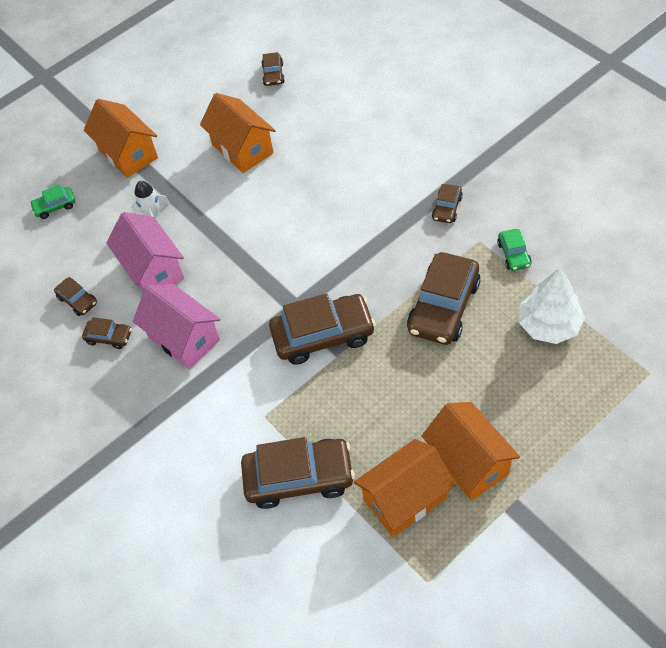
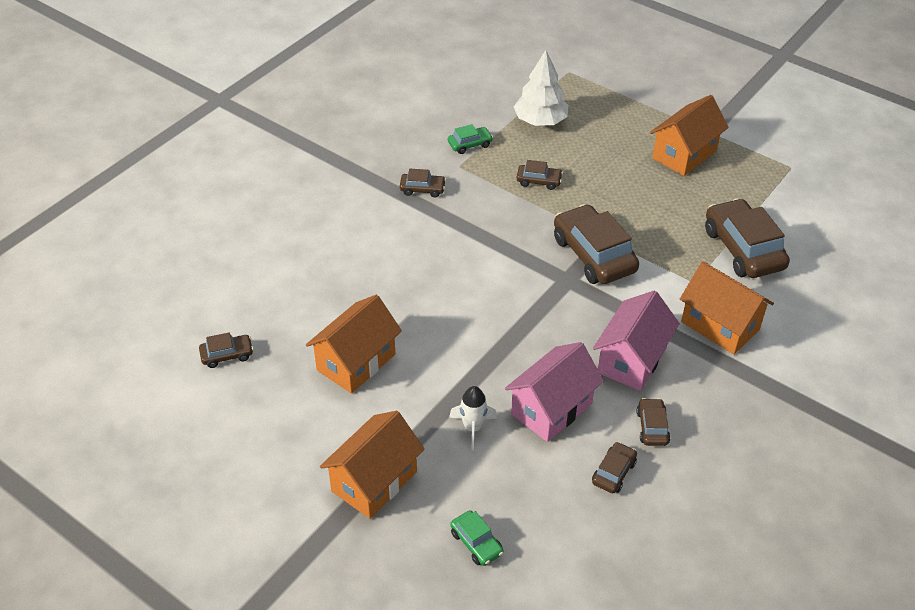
camera: 110 degrees left, 10 degrees down
(405, 499) = (731, 185): orange house -> orange house (720, 326)
(444, 307) = (539, 181): brown car -> brown car, size x0.48

